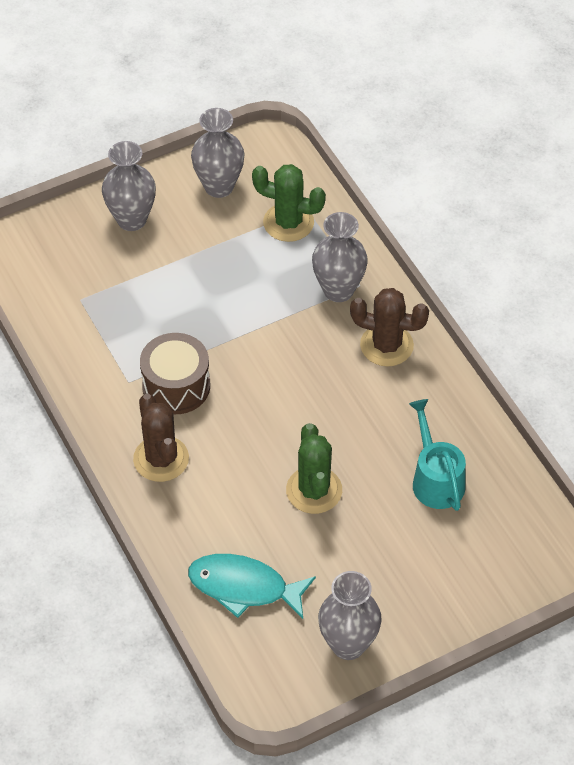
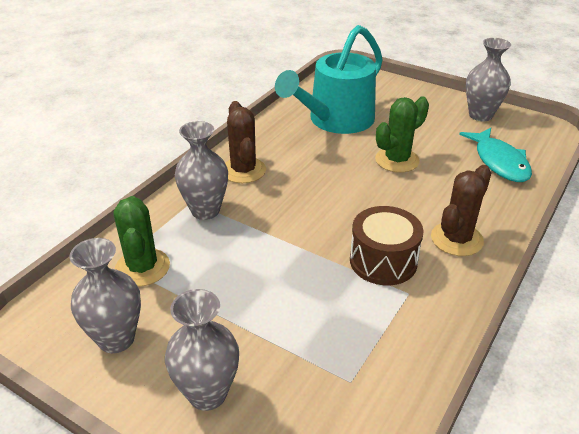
camera: 120 degrees left, 15 degrees down
(436, 479) = (336, 120): turquoise watering can -> turquoise watering can, size x1.73

